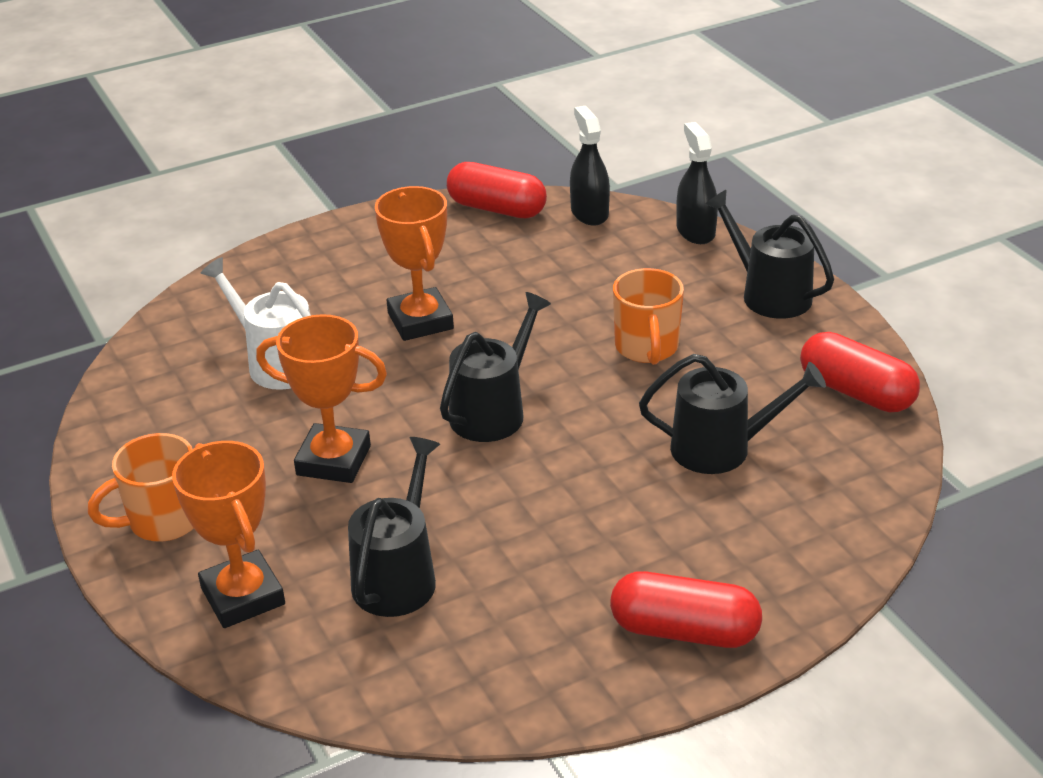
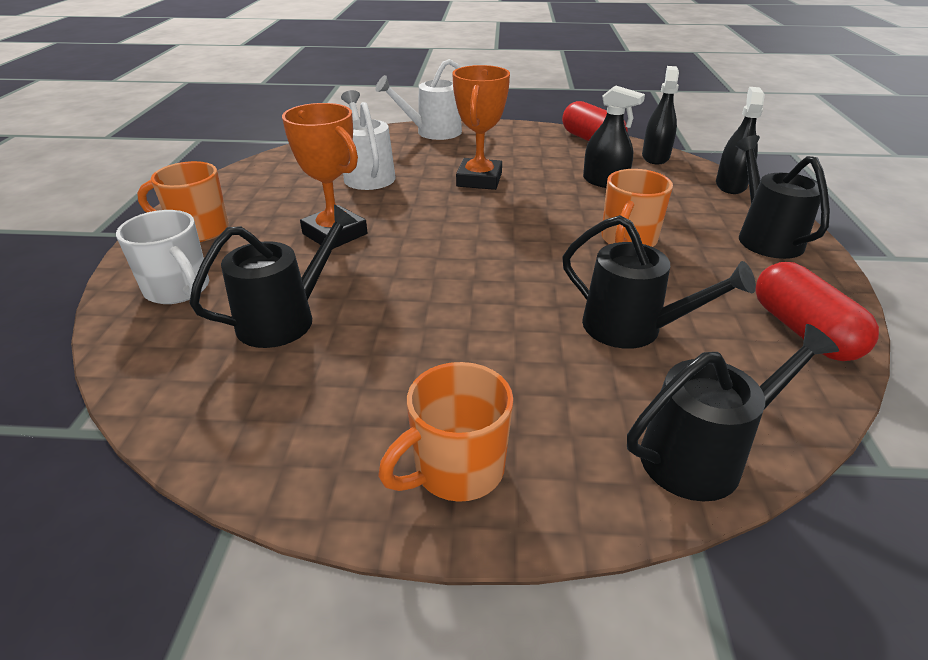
camera: 30 degrees right, 0 degrees up
(243, 596) = (178, 290): orange trophy -> white mug
(285, 261) = (433, 132): none -> white watering can
(493, 411) = (471, 242): black watering can -> black watering can (701, 455)
(563, 273) = (604, 182): none -> black spray bottle
(684, 631) = (456, 470): red capsule -> orange mug

